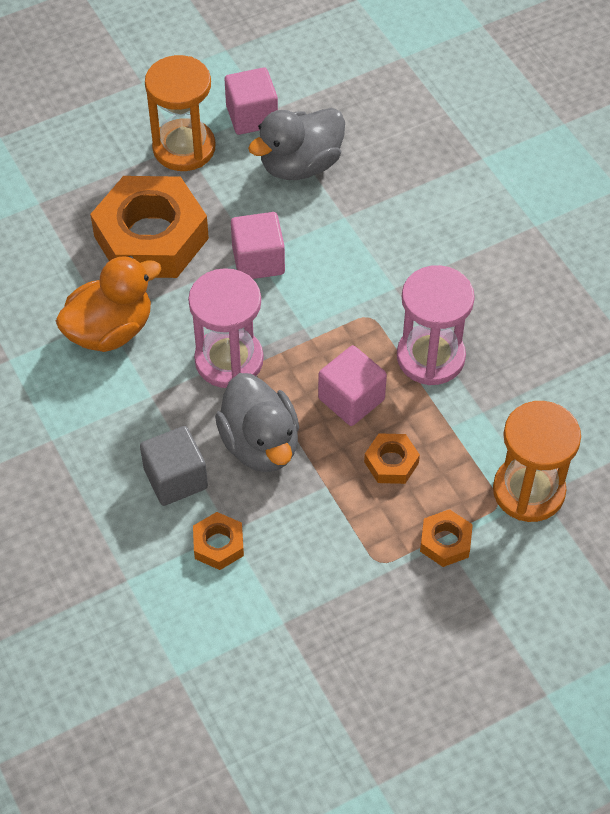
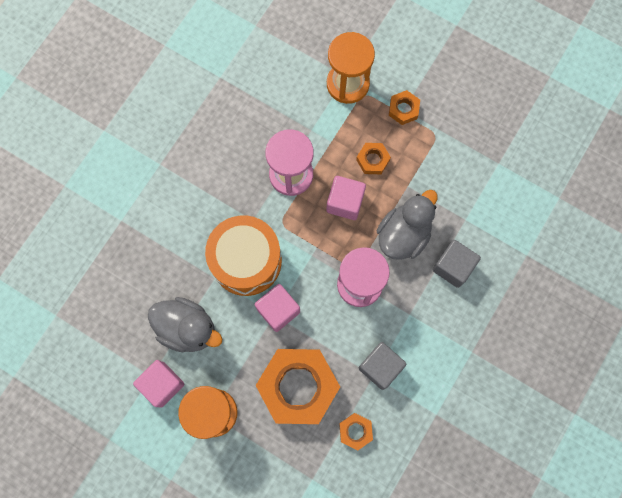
camera: 120 degrees left, 20 degrees up
(110, 330) = (380, 367): orange duck -> grey cube
(218, 544) = (477, 220): orange nut -> orange nut (355, 431)
(344, 257) = (246, 261): none -> orange drum

